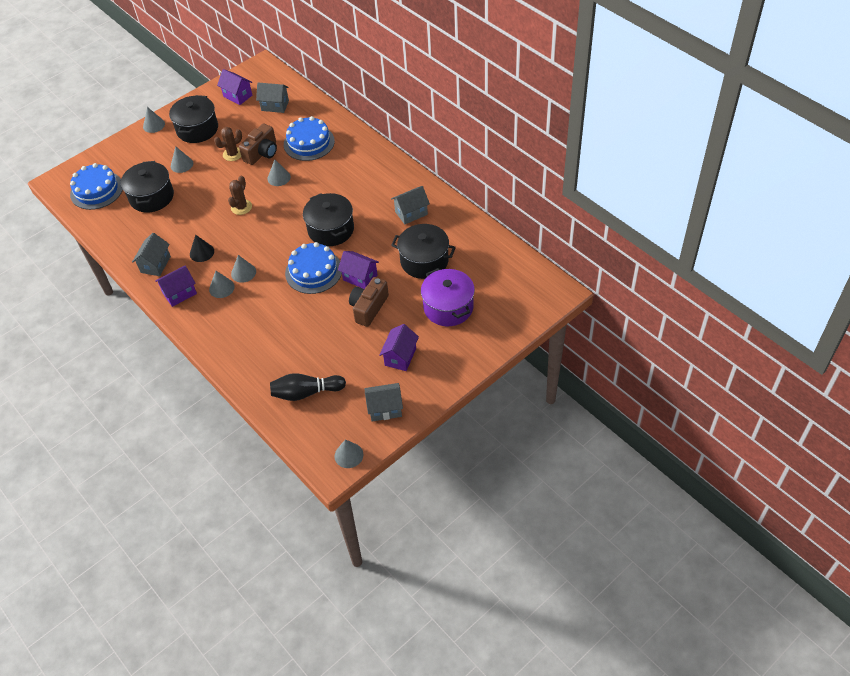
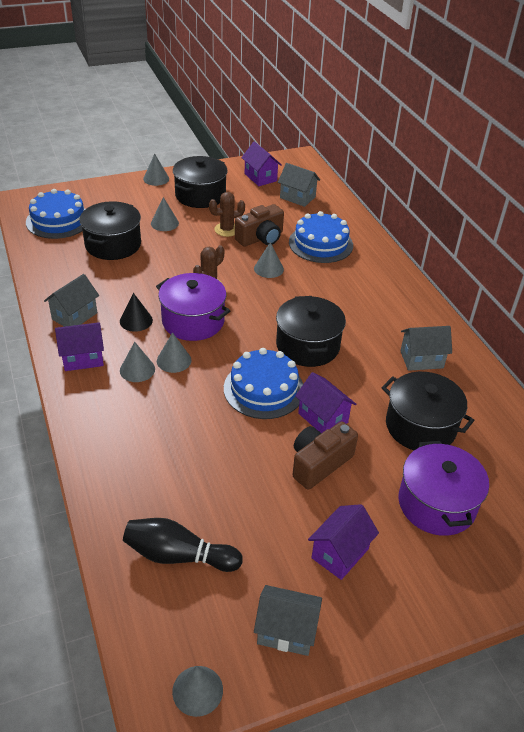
camera: 15 degrees right, 10 degrees down
(243, 239) = (193, 321): none -> purple pot

